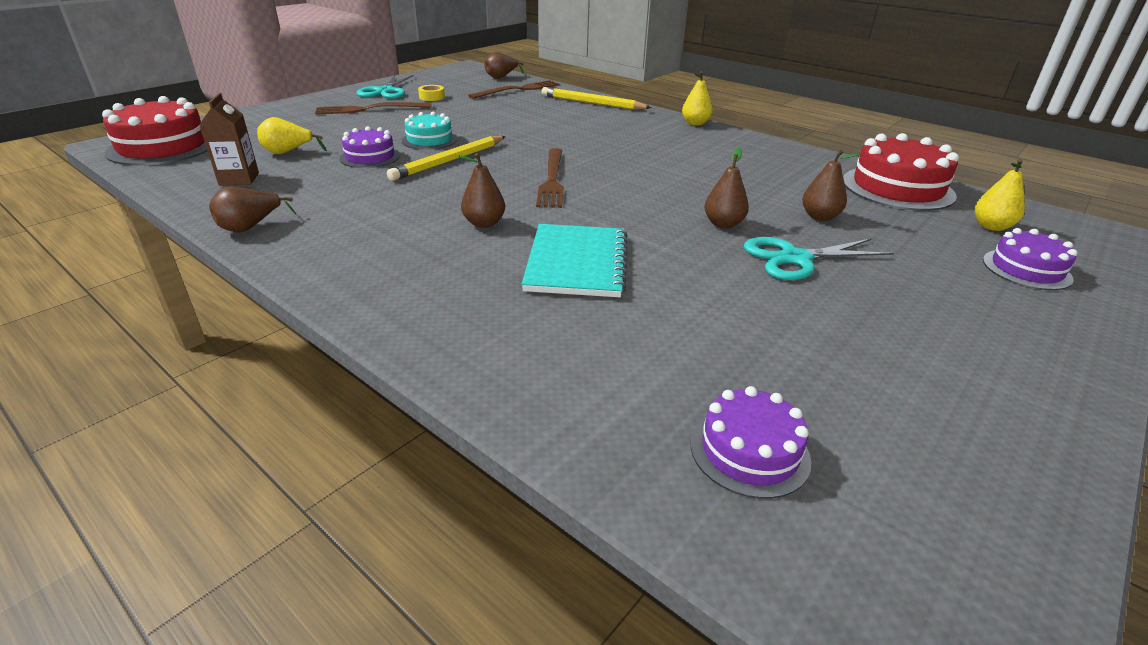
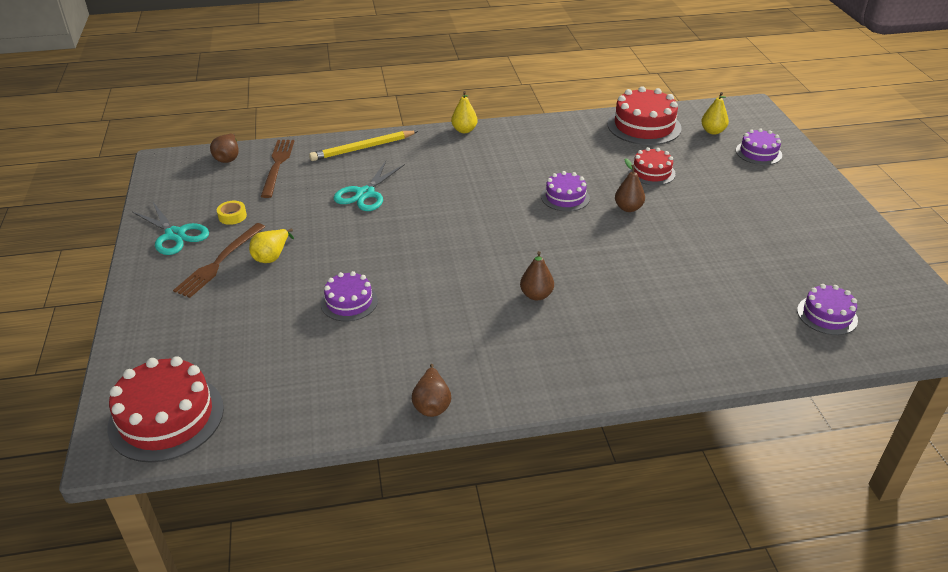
camera: 50 degrees left, 5 degrees up
(239, 179) = (318, 387): brown carton -> none
(288, 152) = (282, 343): yellow pear -> yellow pear (272, 256)
(429, 140) = (346, 259): turquoise cake -> none
(449, 161) = (406, 267): yellow pencil -> none
(552, 180) = (495, 237): brown fork -> none
(577, 263) = (625, 283): turquoise notebook -> none
(678, 189) = (565, 197): none -> purple cake
(795, 258) = (688, 209): turquoise scissors -> turquoise scissors (365, 194)
(819, 217) = (651, 172): brown pear -> red cake

